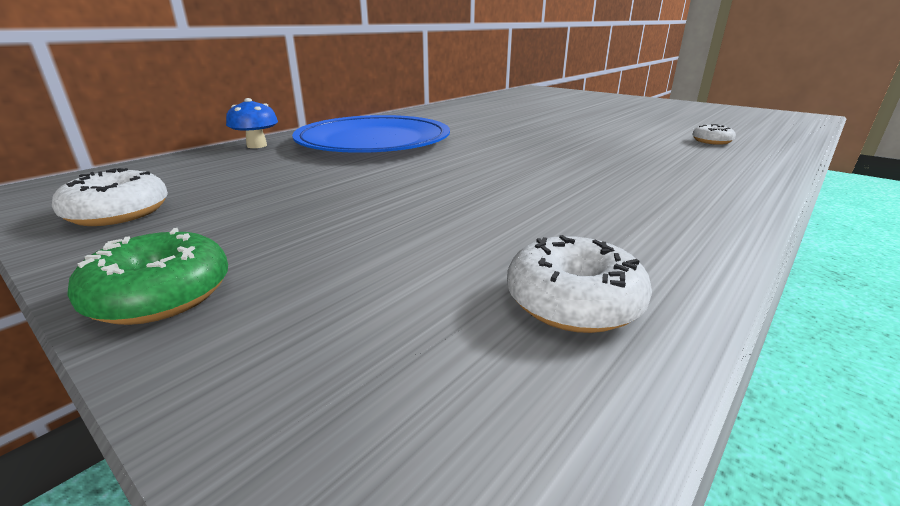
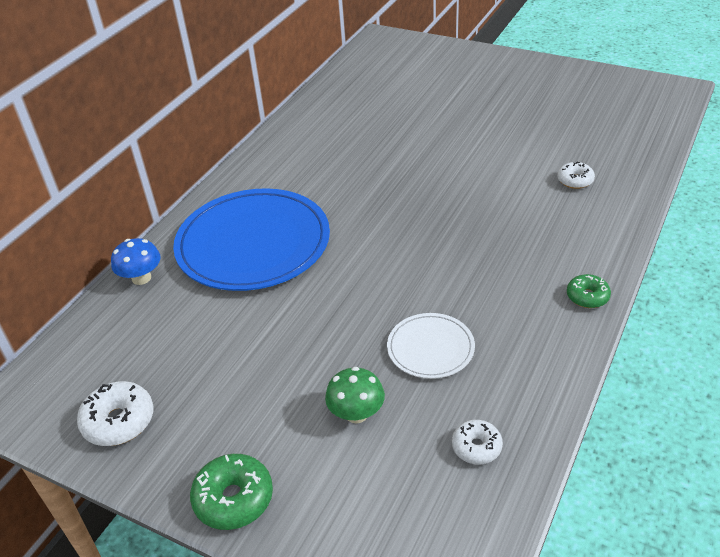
camera: 10 degrees left, 15 degrees up
(402, 245) = (356, 413): none -> green mushroom
(527, 210) = (430, 348): none -> white plate
(573, 302) = (476, 447): white donut -> white donut, size x0.64
(744, 199) = (587, 297): none -> green donut

